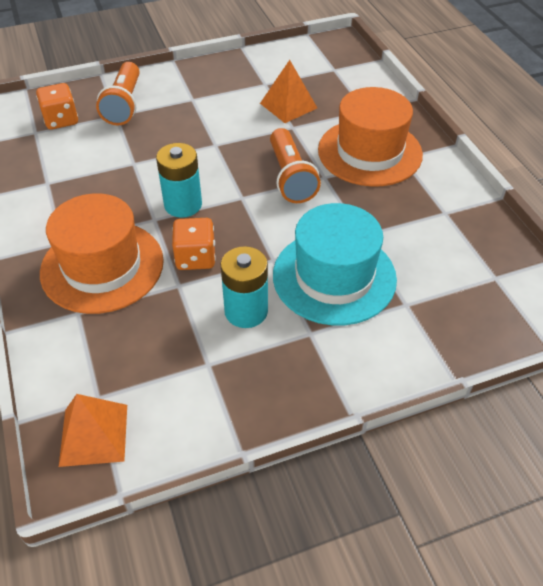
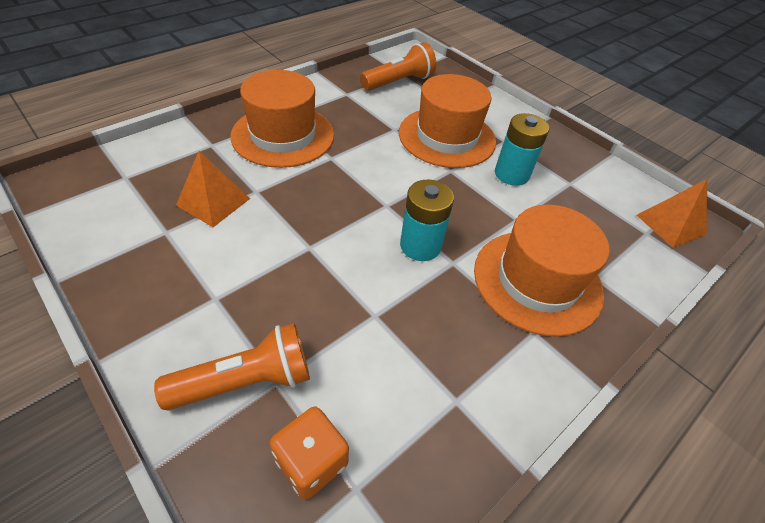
camera: 115 degrees left, 0 degrees up
(195, 257) = (481, 217): orange dice -> none
(290, 177) = (342, 178): orange flashlight -> orange flashlight (399, 82)
(334, 277) = (447, 137): turquoise hat -> orange hat

